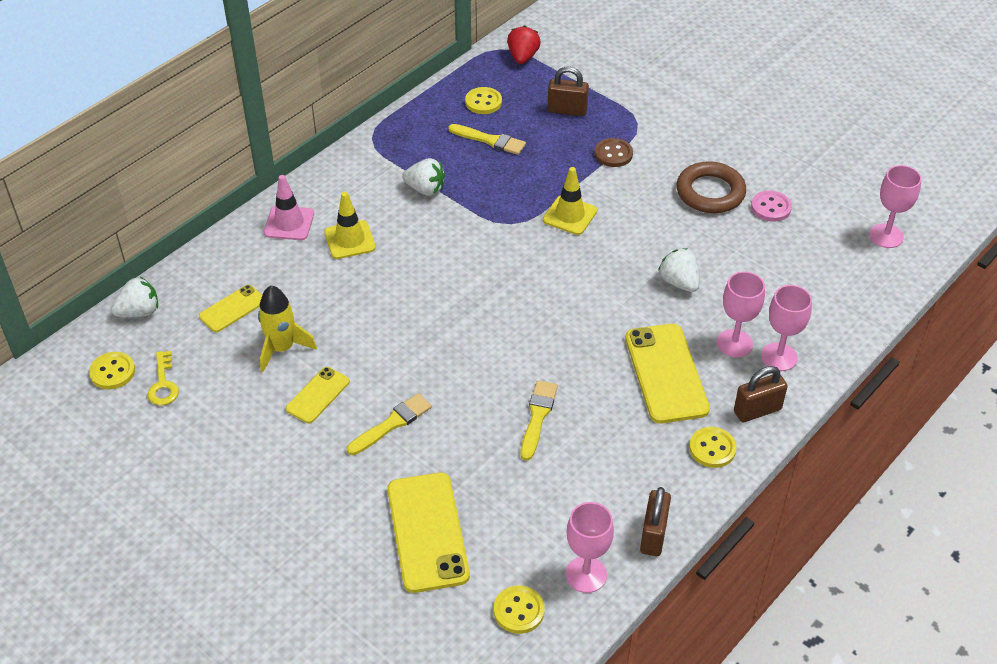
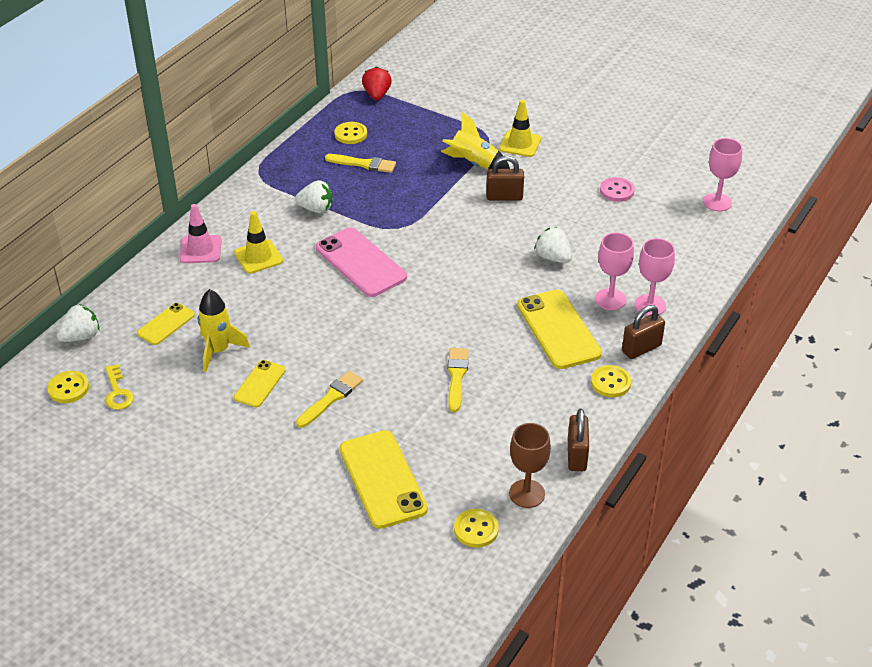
camera: 10 degrees left, 5 degrees down
(460, 261) = (360, 263): none -> pink phone
(567, 110) = (425, 133): brown padlock -> brown padlock (504, 197)
(570, 215) = (447, 216): yellow traffic cone -> yellow traffic cone (520, 144)
(586, 574) = (527, 493): pink goblet -> brown goblet
(613, 154) = (473, 163): brown button -> yellow rocket
(710, 192) = (563, 185): brown ring -> none

